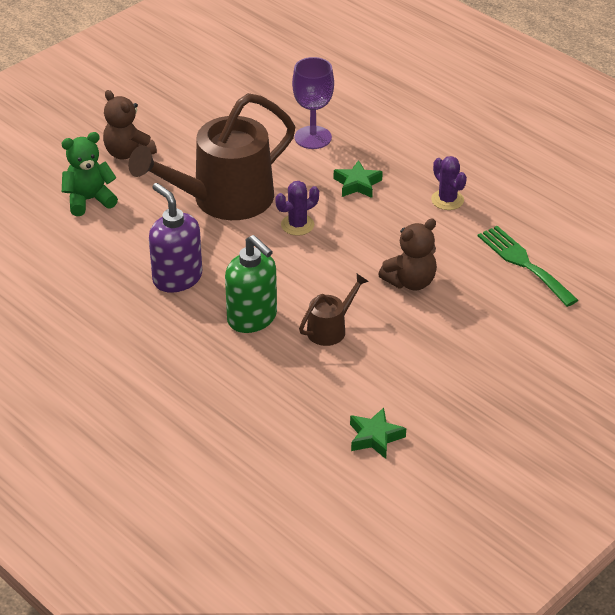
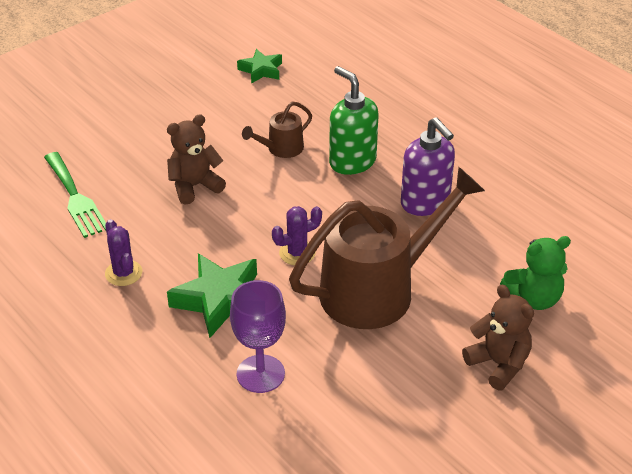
camera: 175 degrees left, 0 degrees up
(357, 184) = (220, 300): green star -> green star, size x1.70

